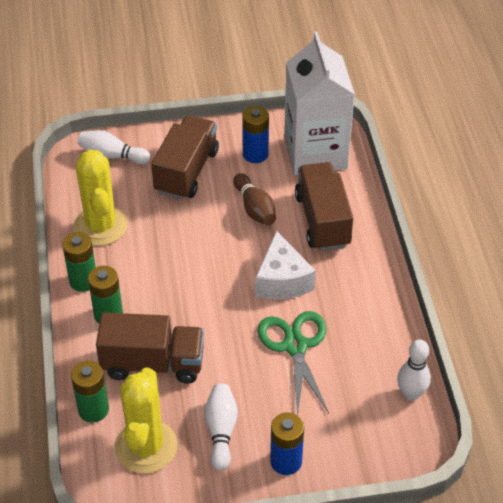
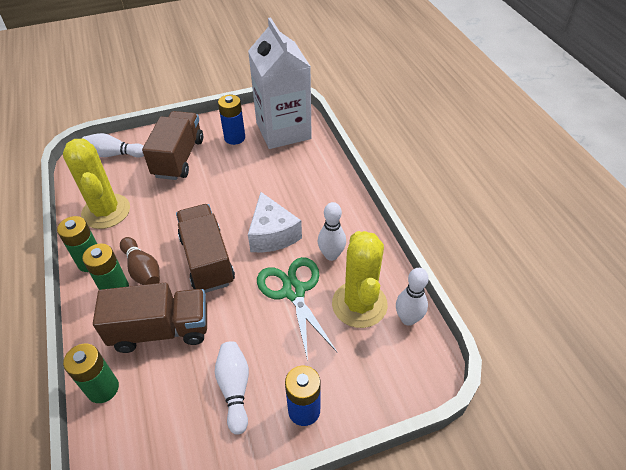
camera: 10 degrees left, 0 degrees up
(146, 446) = (159, 420): yellow cactus -> yellow cactus (359, 304)
(255, 208) = (240, 179): brown bowling pin -> brown bowling pin (143, 270)
(322, 220) = (298, 180): brown truck -> brown truck (207, 260)
(343, 313) = (331, 255): none -> white bowling pin

